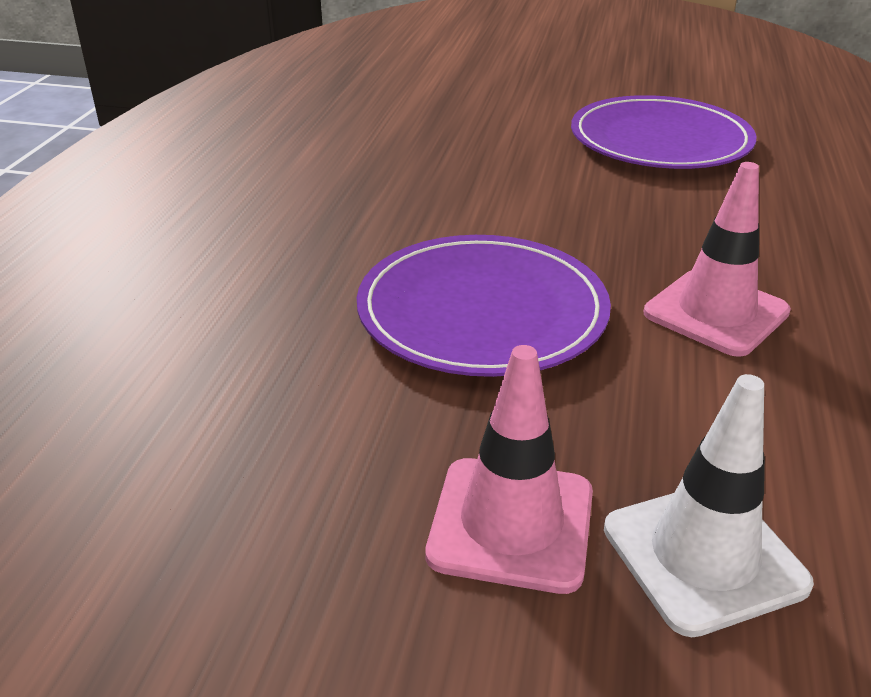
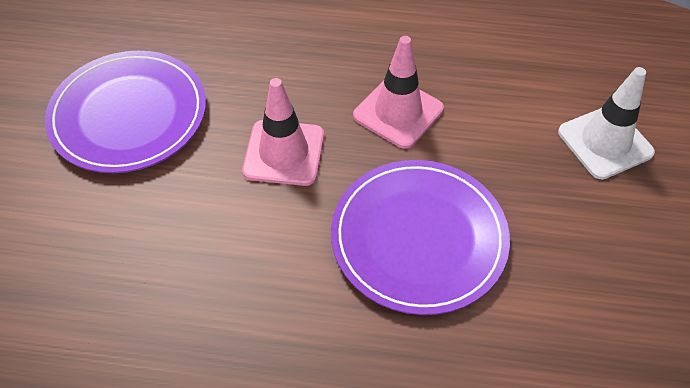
camera: 95 degrees left, 20 degrees up
(511, 524) = (611, 217): pink traffic cone -> pink traffic cone (284, 153)

